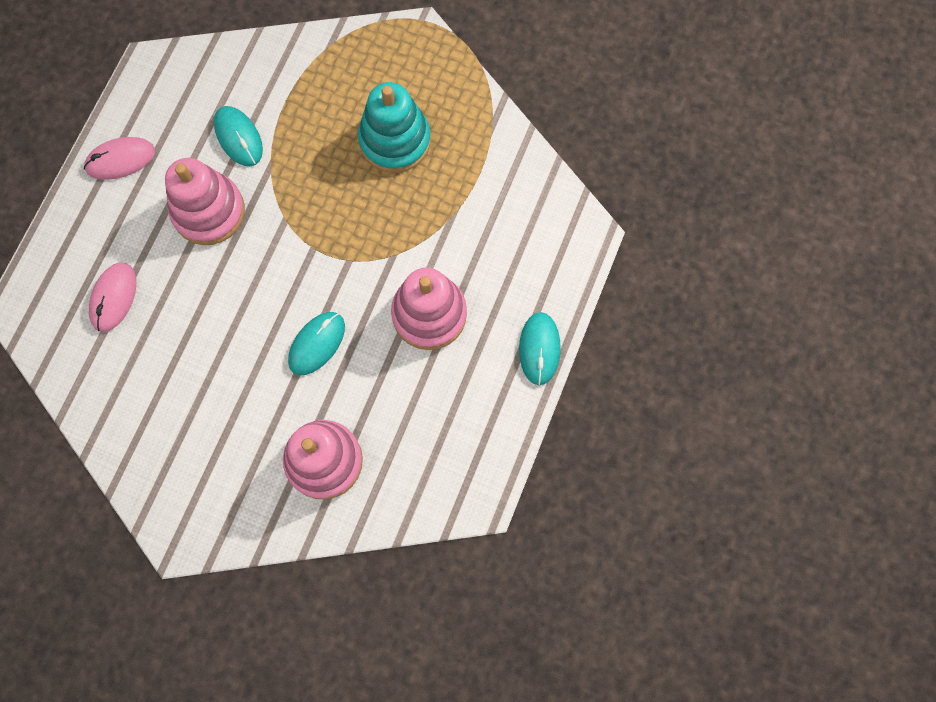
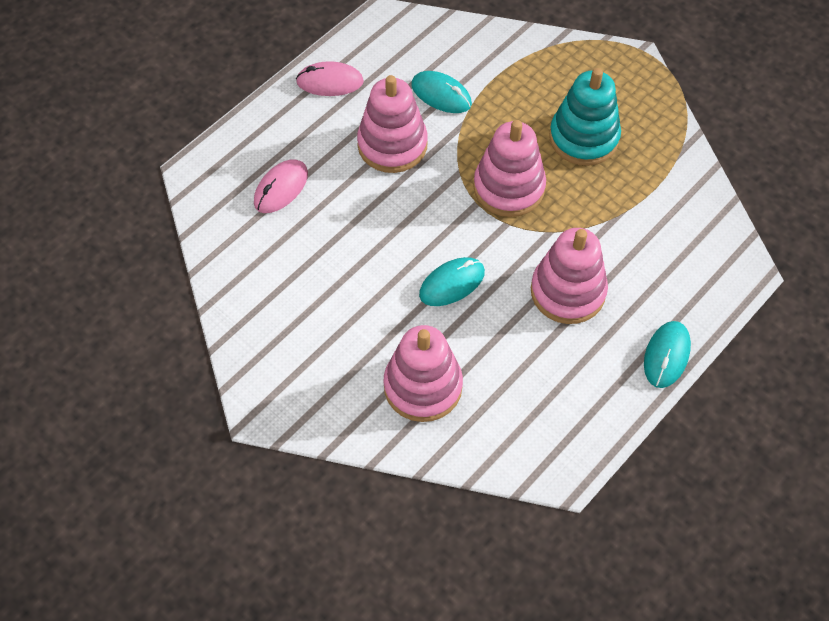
camera: 20 degrees right, 15 degrees down
(239, 137) = (441, 94): turquoise mouse -> turquoise mouse turned 45 degrees counterclockwise
(339, 220) = (509, 188): none -> pink stacking toy

